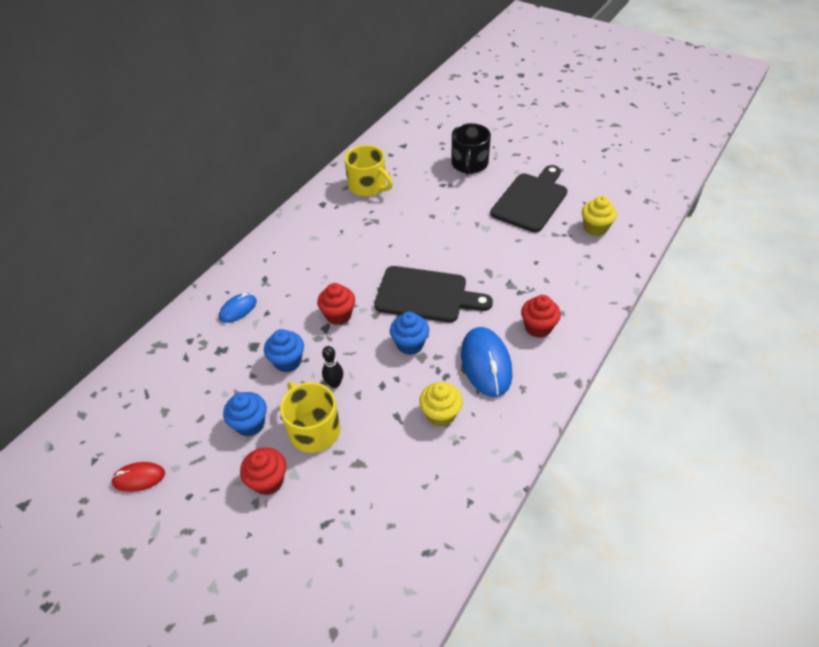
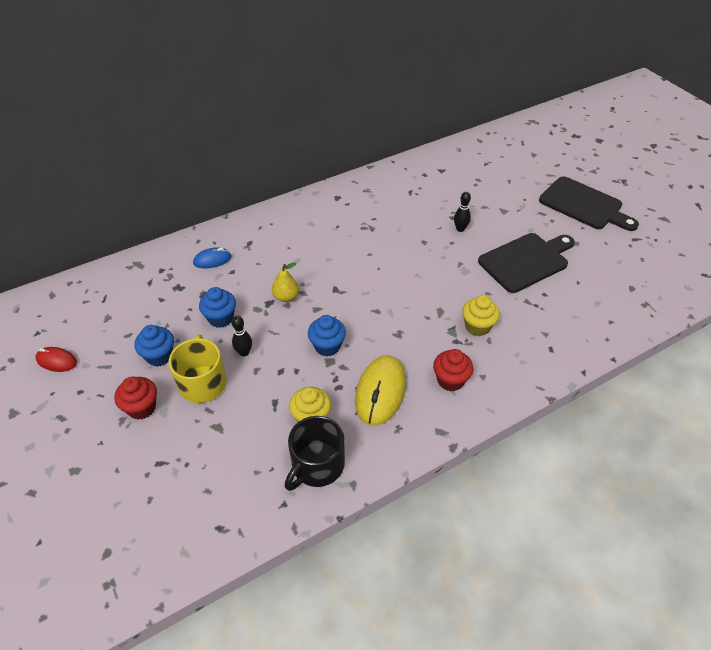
camera: 25 degrees right, 0 degrees up
(338, 315) = (286, 297): red cupcake -> yellow pear
(368, 186) = (386, 195): yellow mug -> none
(426, 295) = (370, 309): black cutting board -> black cutting board (584, 205)
(456, 192) = (460, 229): none -> black bowling pin
(469, 164) = (490, 207): black mug -> black mug (317, 465)
(486, 364) = (380, 392): blue mouse -> yellow mouse
(595, 228) = (571, 311): yellow cupcake -> yellow cupcake (477, 326)

